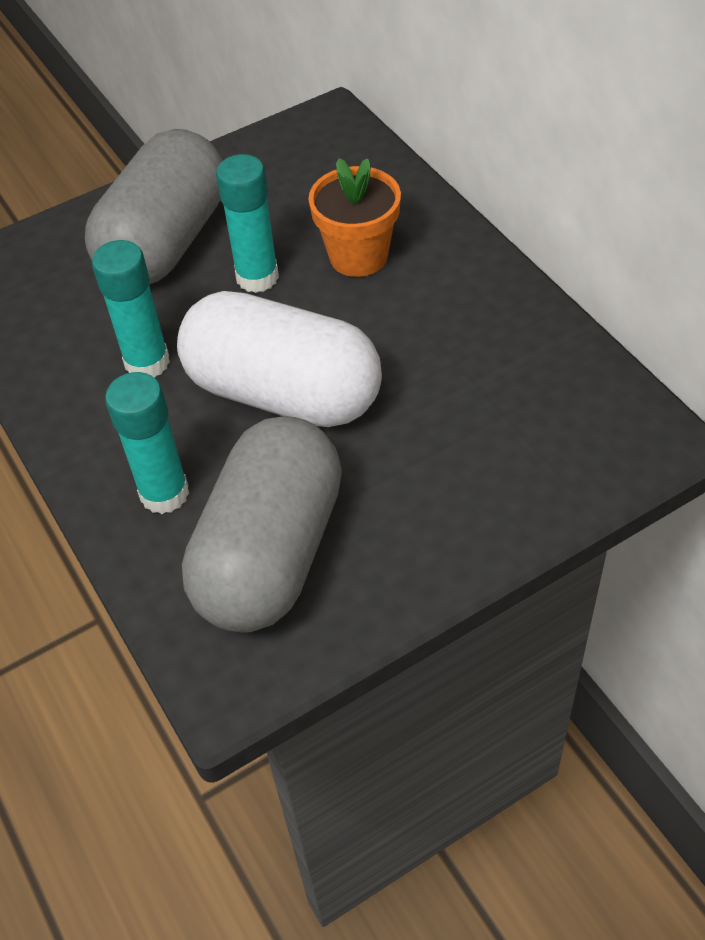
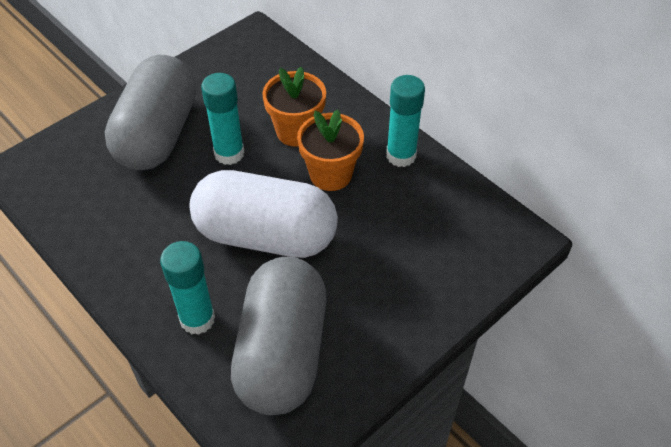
camera: 15 degrees left, 0 degrees up
(147, 362) = (164, 224): turquoise glue stick -> turquoise glue stick (401, 155)
(394, 320) = (330, 174): none -> orange flower pot

